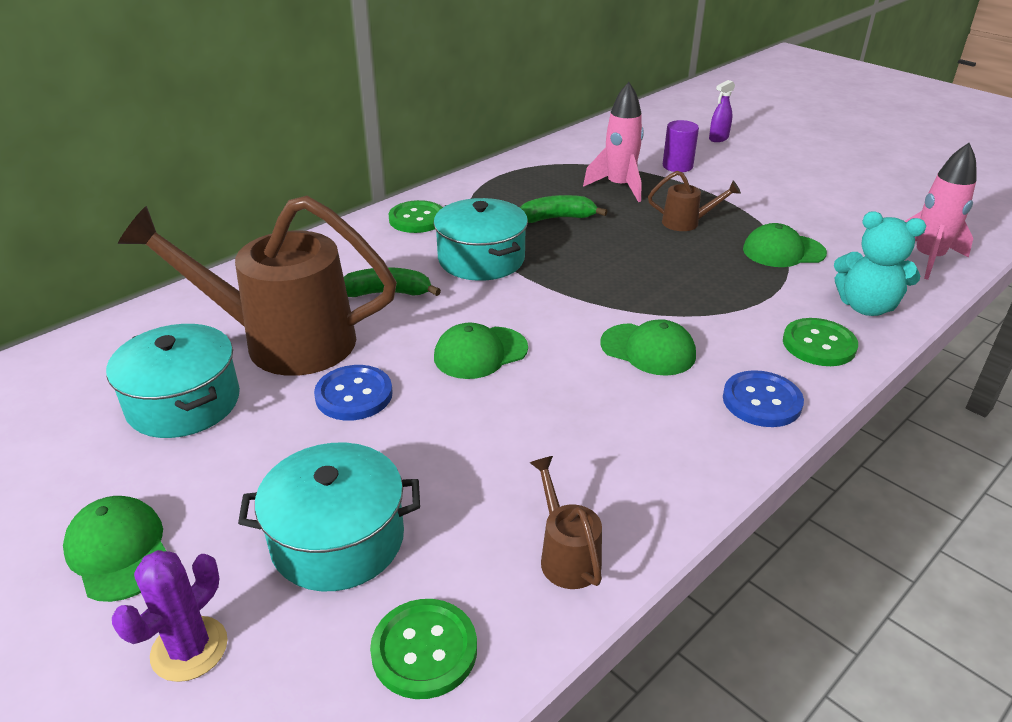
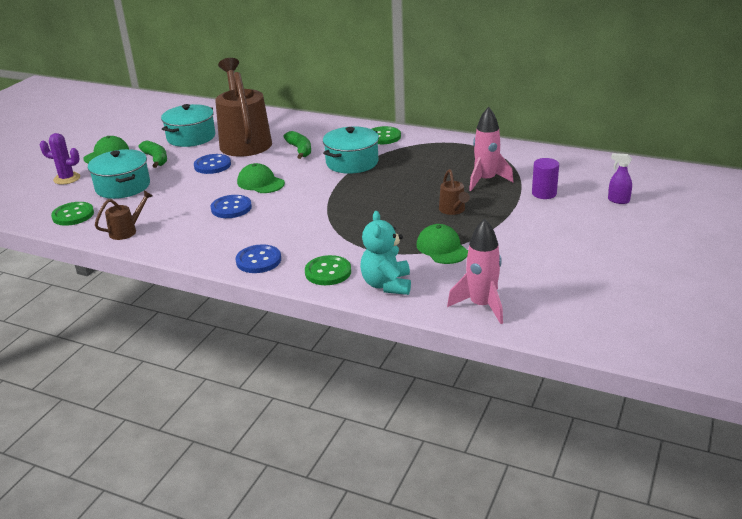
camera: 70 degrees right, 5 degrees down
(556, 400) = (231, 208): none -> blue button
(557, 218) = (420, 171): green banana -> green banana (156, 159)
(648, 350) = (289, 222): green cap -> none

